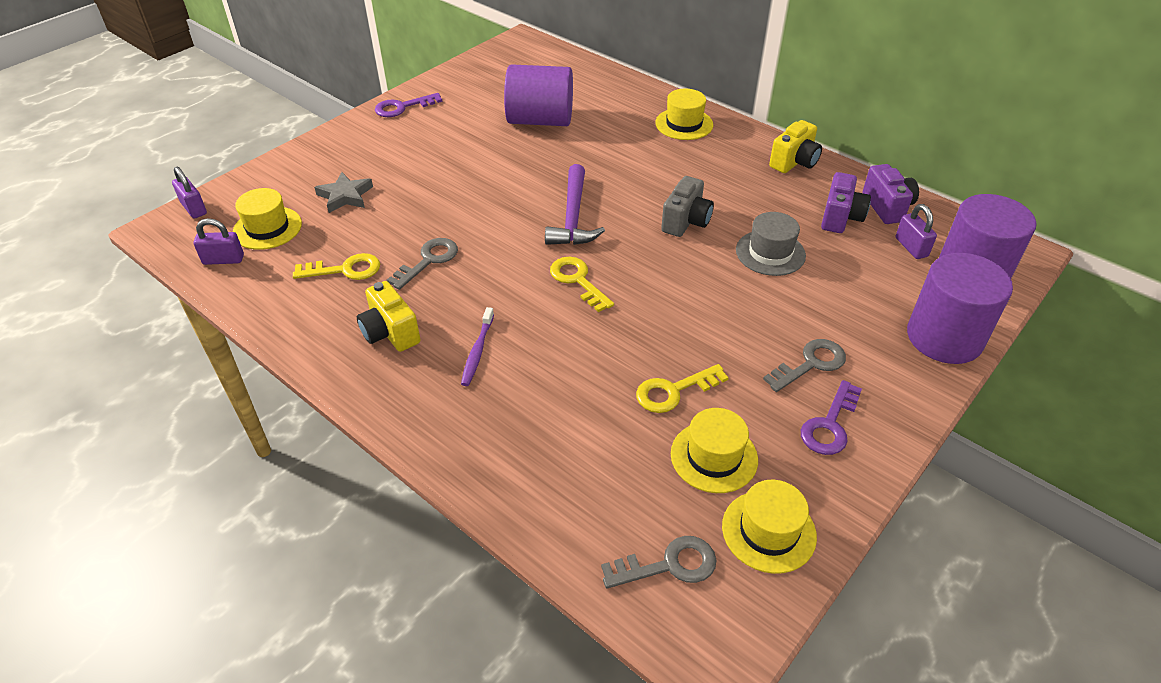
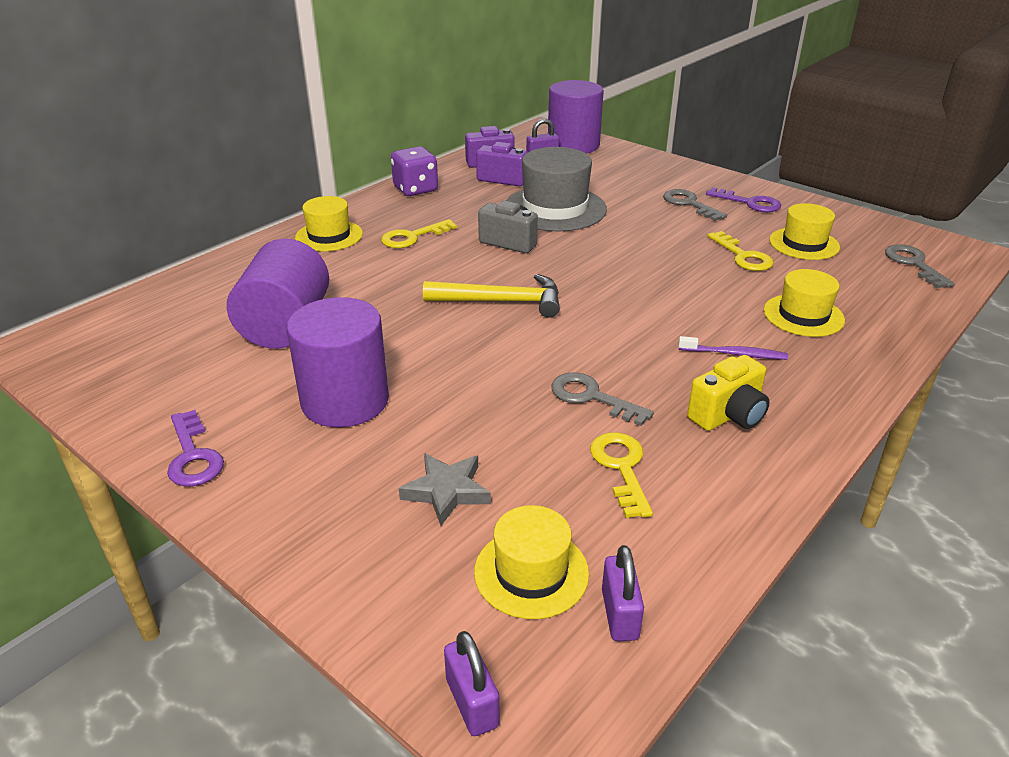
camera: 90 degrees left, 10 degrees down
(194, 208) = (472, 702): purple padlock -> purple padlock turned 75 degrees counterclockwise
(573, 217) = (502, 301): purple hammer -> yellow hammer
(577, 281) = (610, 299): yellow key -> yellow key (413, 237)
(768, 531) = (859, 229): yellow hat -> yellow hat (803, 315)
(770, 253) = (555, 208): grey hat -> grey hat, size x1.64
(794, 162) = (415, 189): yellow camera -> purple dice
(944, 337) = (645, 160): purple cylinder -> purple cylinder (345, 401)

